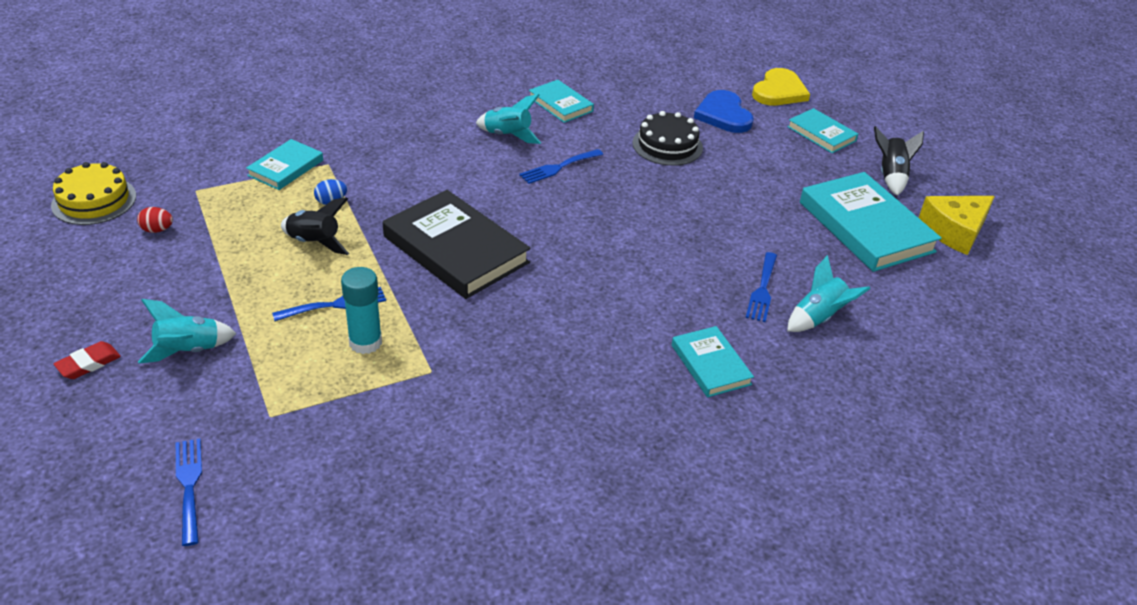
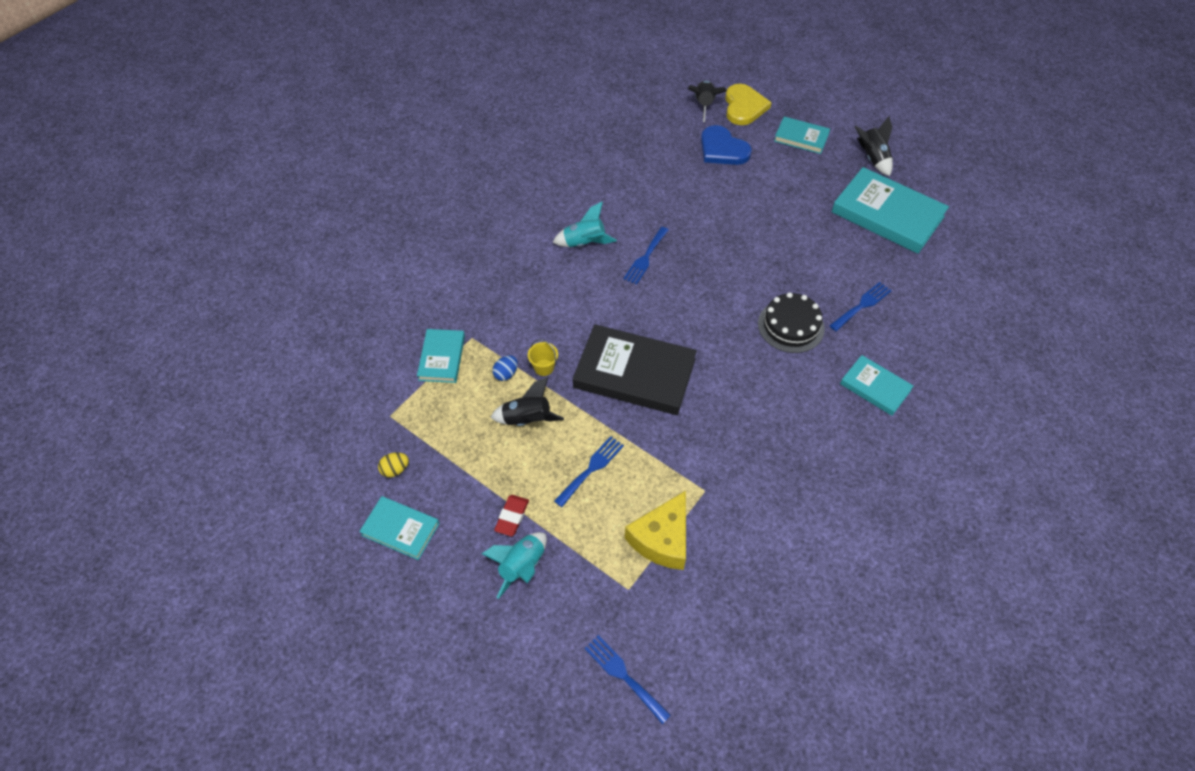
camera: 25 degrees left, 15 degrees up
(88, 363) = (458, 618): red eraser -> red eraser (512, 517)
(94, 200) = (316, 467): yellow cake -> none
(157, 230) = (395, 470): red egg -> yellow egg
(365, 342) = (640, 490): turquoise glue stick -> none
(371, 211) = (544, 367): none -> yellow bucket
(560, 104) = (598, 192): turquoise book -> turquoise book (400, 529)
(667, 145) = (705, 198): black cake -> black cake (791, 326)
(736, 77) = (704, 105): none -> black rocket
(762, 290) = (862, 305): blue fork -> blue fork turned 120 degrees counterclockwise
(818, 318) = (912, 312): turquoise rocket -> none
(954, 231) = (943, 191): yellow cheese -> yellow cheese (662, 539)

